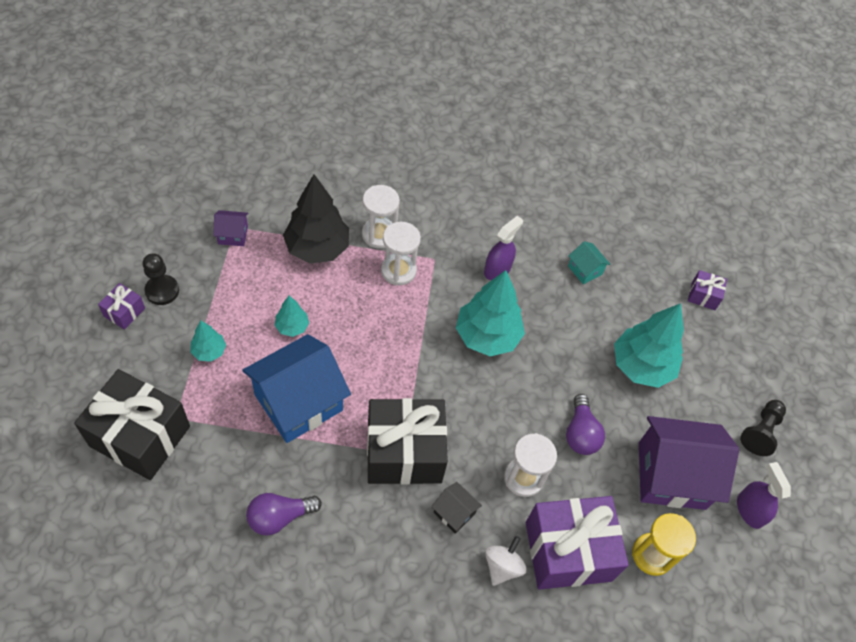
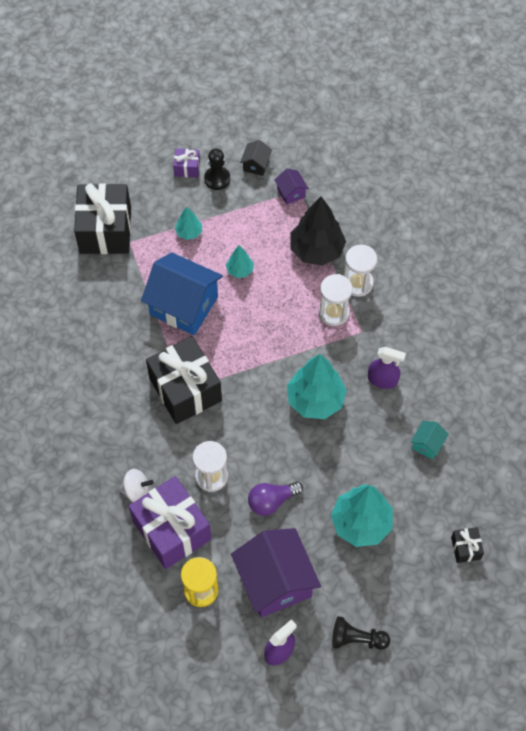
camera: 70 degrees right, 5 degrees up
(279, 517) = (96, 338): purple light bulb -> none
(454, 513) = (158, 442): black house -> black house (256, 165)
(703, 296) = (465, 548): purple gift -> black gift

